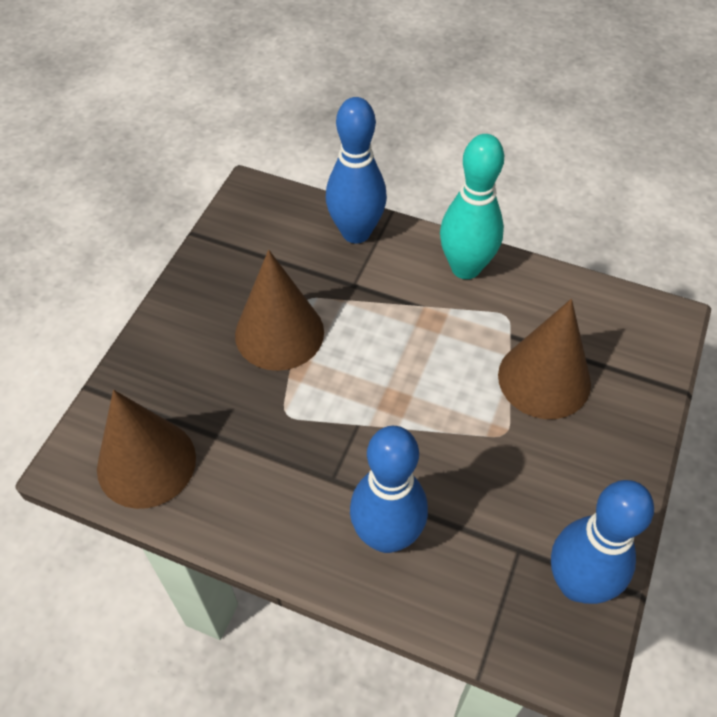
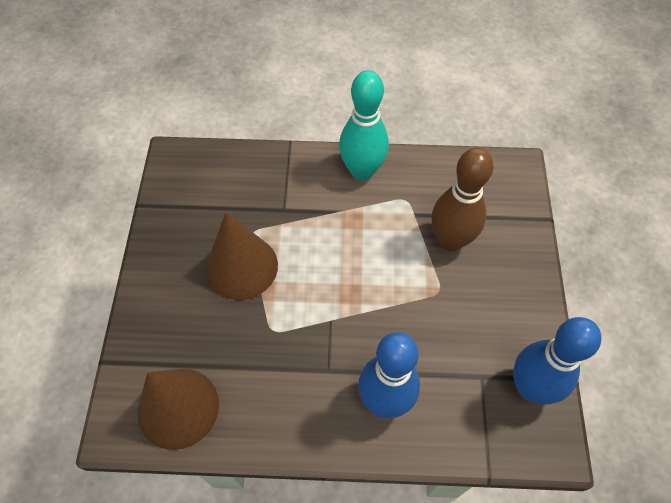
camera: 20 degrees left, 5 degrees up
(356, 232) = (269, 167): blue bowling pin -> none
(544, 379) = (450, 240): brown cone -> brown bowling pin

